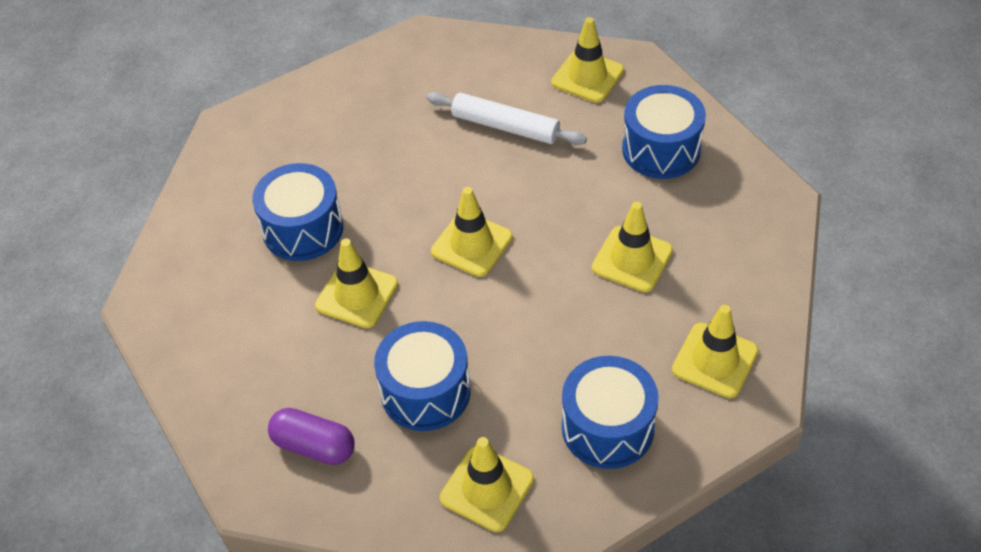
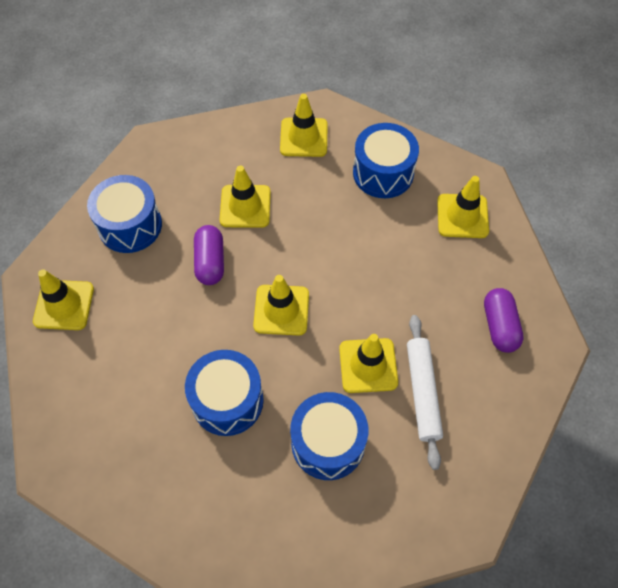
camera: 120 degrees left, 10 degrees up
(425, 391) = (419, 280): blue drum -> blue drum (227, 401)
(505, 126) = (147, 342): white rolling pin -> white rolling pin (422, 392)
(571, 203) = (210, 262): none -> purple capsule

